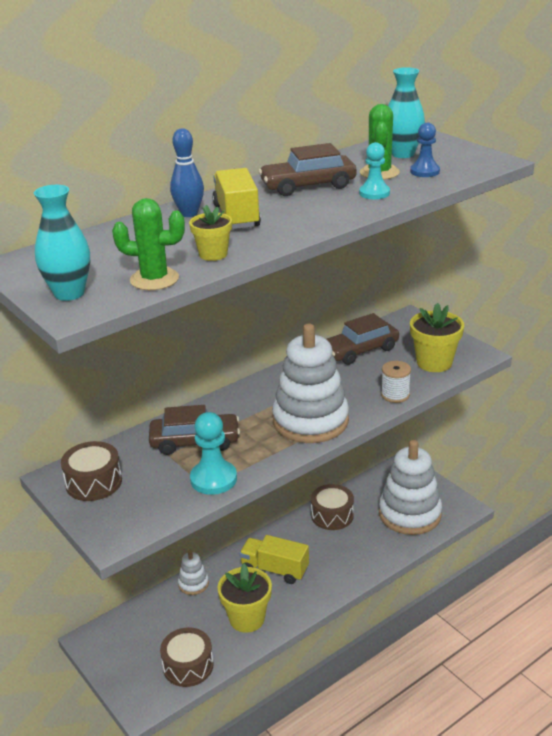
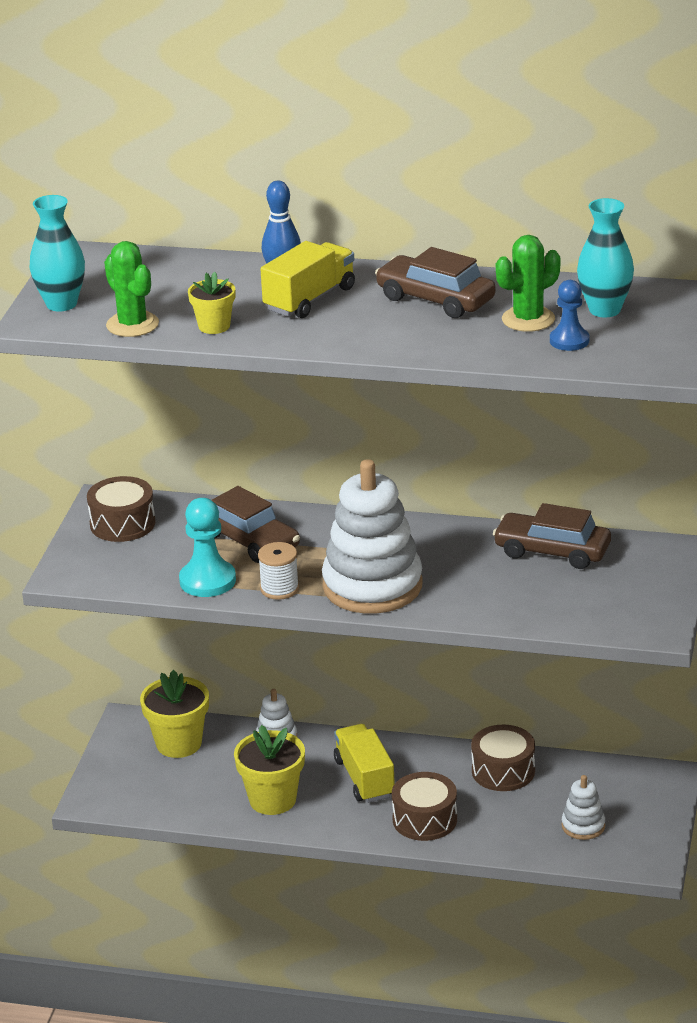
camera: 50 degrees right, 0 degrees up
(188, 666) = (169, 799): brown drum -> brown drum (425, 819)
(374, 193) = (467, 339): turquoise pawn -> none
(395, 395) = (492, 613): white spool -> white spool (279, 589)
(410, 514) = (583, 826): white stacking toy -> white stacking toy, size x0.46
(434, 362) = (596, 609): yellow flower pot -> yellow flower pot (179, 743)

